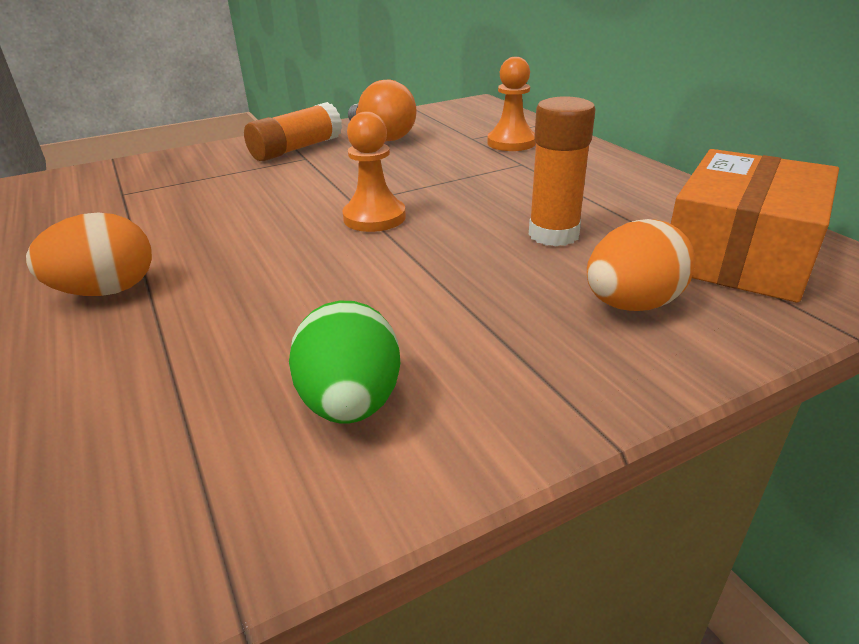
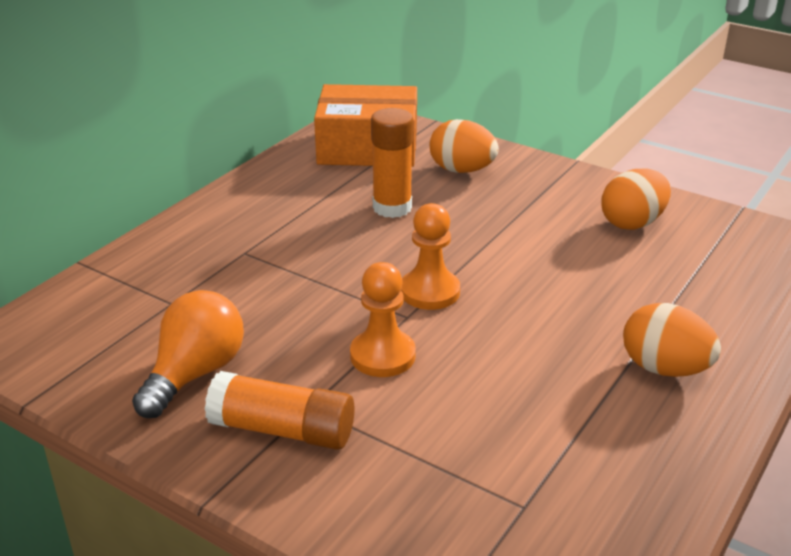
camera: 120 degrees left, 0 degrees up
(351, 403) = (632, 223): green egg -> orange egg
(511, 143) = (180, 272): orange pawn -> orange pawn (382, 356)

